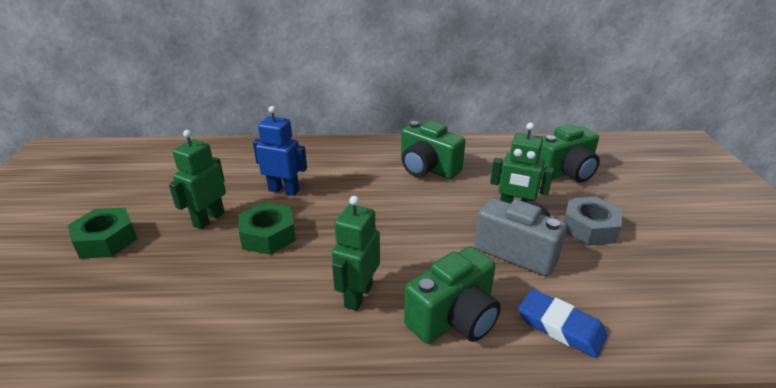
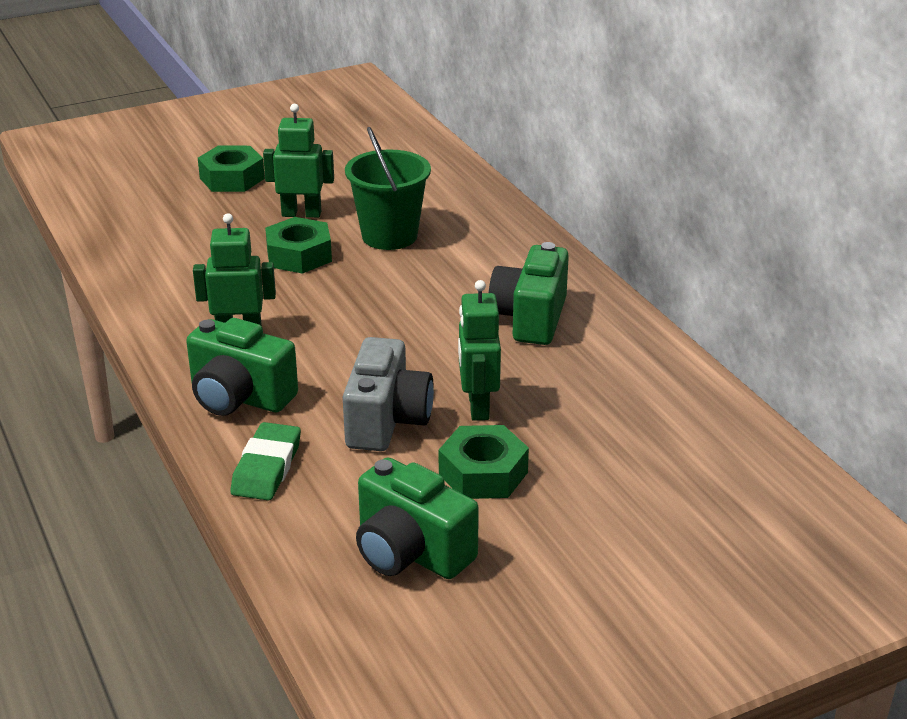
camera: 65 degrees right, 0 degrees up
(284, 190) = (389, 236): blue robot -> green bucket
(560, 327) = (267, 467): blue eraser -> green eraser
(564, 173) = (628, 438): green camera -> green camera (410, 552)
(589, 228) = (483, 473): grey nut -> green nut

